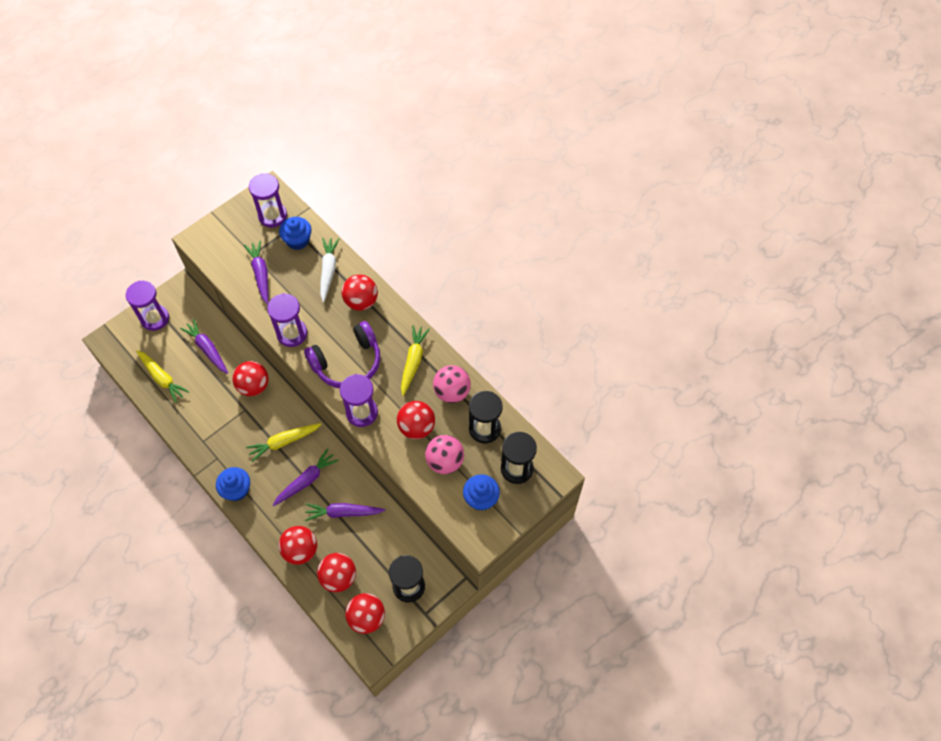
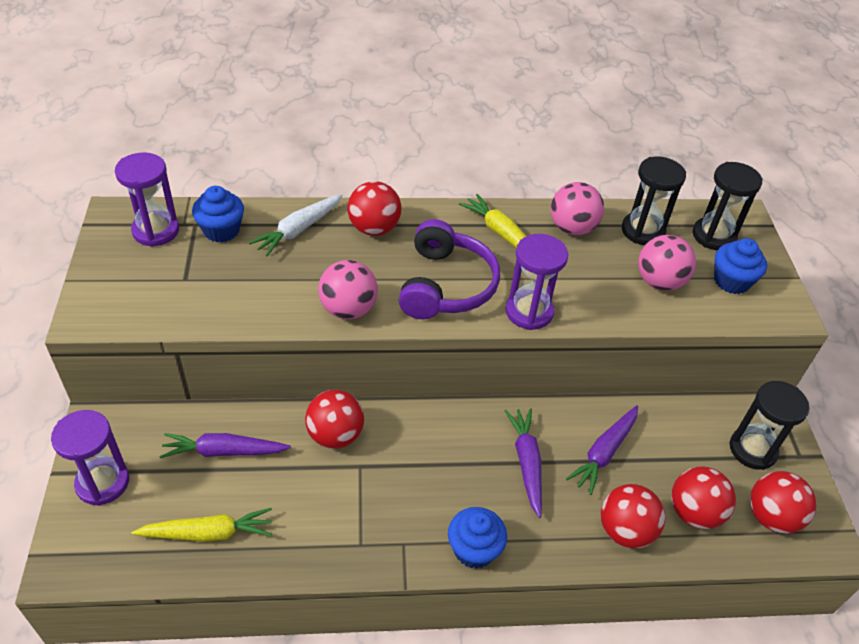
camera: 55 degrees left, 15 degrees down
(261, 274) = (225, 288): purple carrot -> none
(284, 442) = (449, 453): yellow carrot -> none
(292, 334) = (348, 309): purple hourglass -> pink ball
(328, 271) = (298, 230): white carrot -> white carrot turned 90 degrees counterclockwise
(416, 427) = (593, 279): red ball -> none

